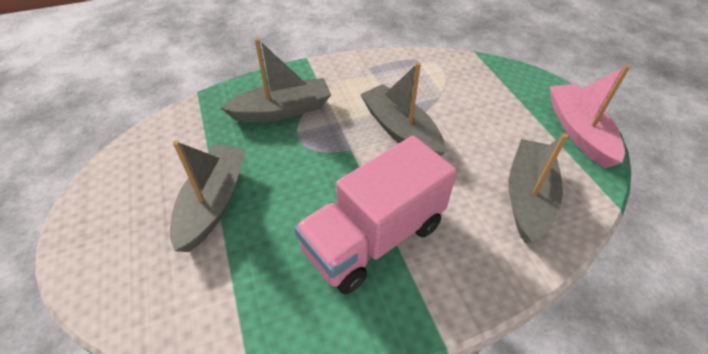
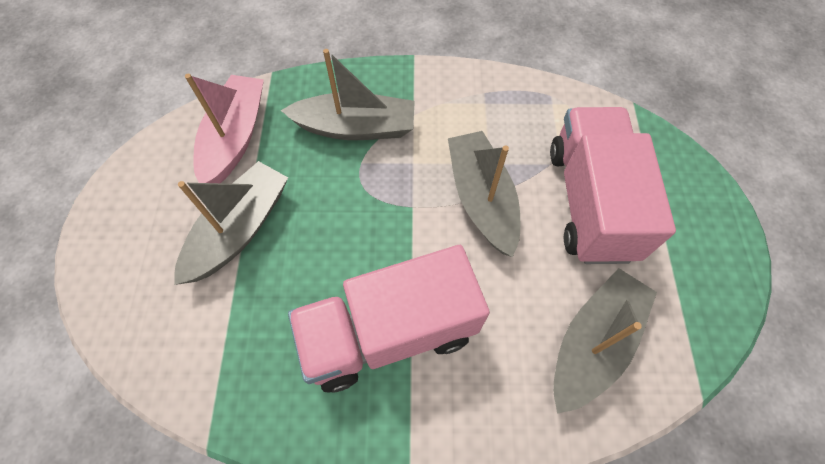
camera: 20 degrees right, 15 degrees up
(477, 113) = (590, 202): none -> pink truck
(578, 131) = (711, 272): pink boat -> pink boat (235, 138)

